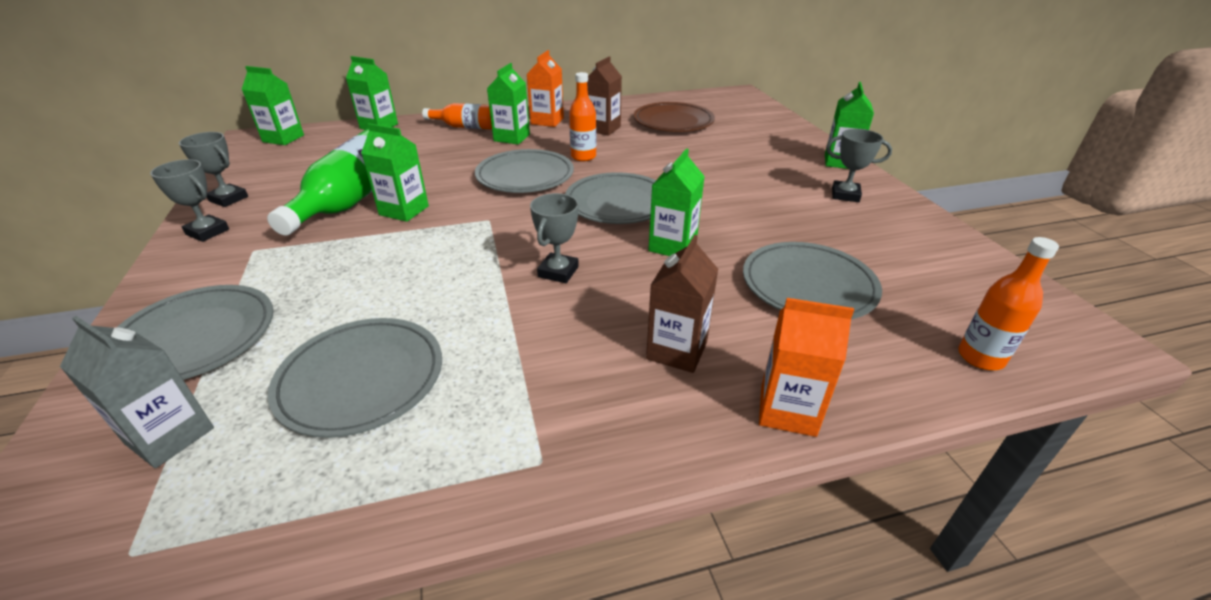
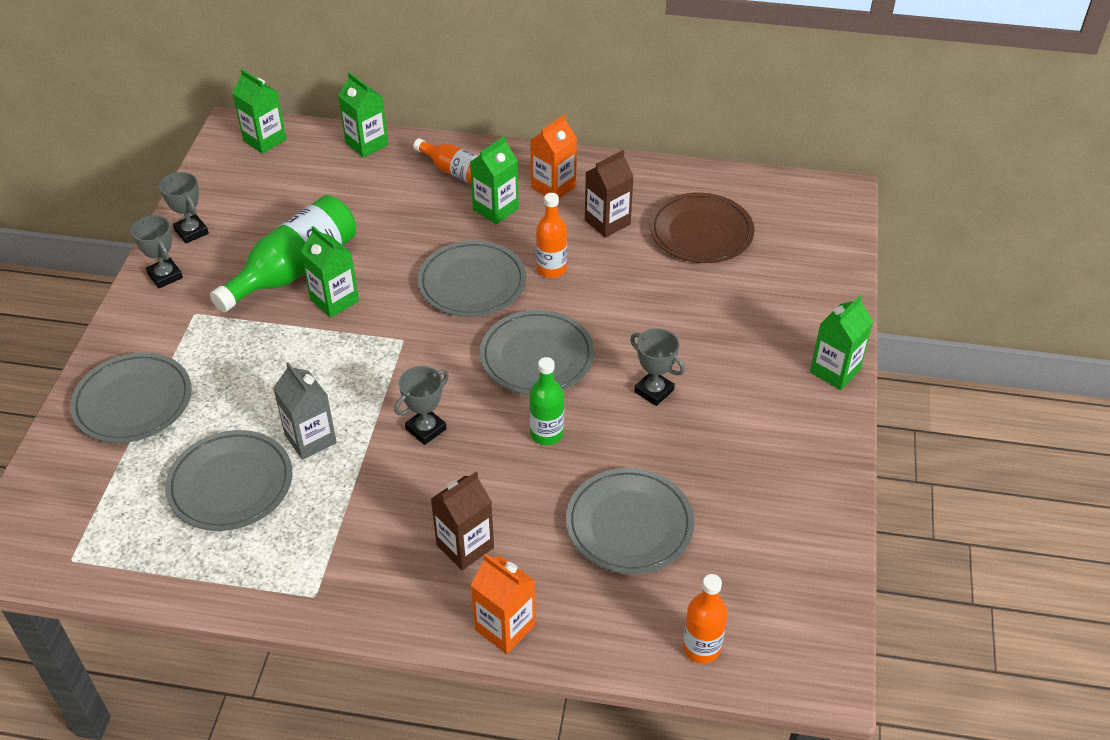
camera: 25 degrees right, 10 degrees up
(170, 436) = (104, 485): grey carton -> grey carton (310, 439)
(672, 246) = (546, 434): green carton -> green bottle
(845, 195) = (784, 425): grey trophy -> grey trophy (654, 391)

